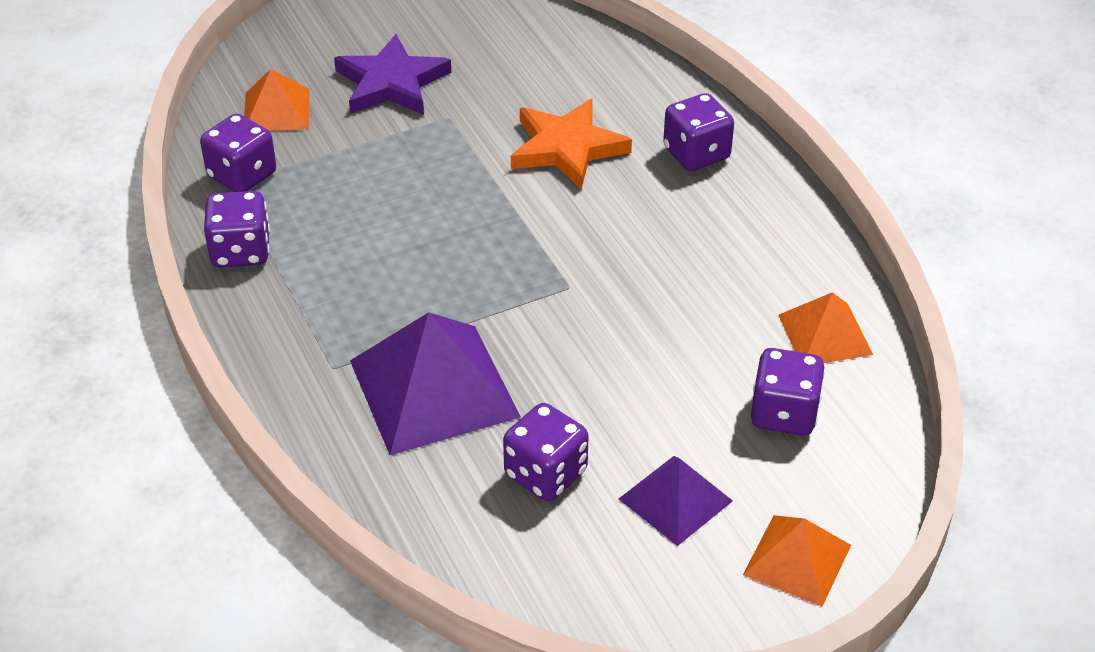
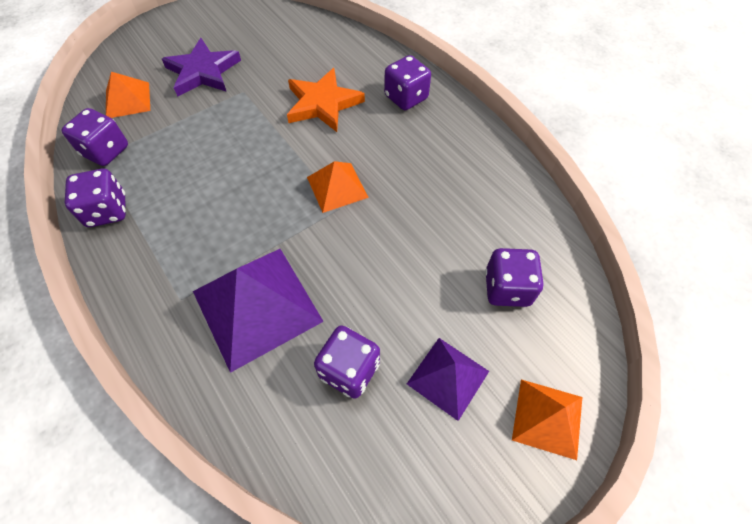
camera: 10 degrees left, 15 degrees up
(825, 334) = (518, 219): orange pyramid -> orange pyramid (337, 187)

